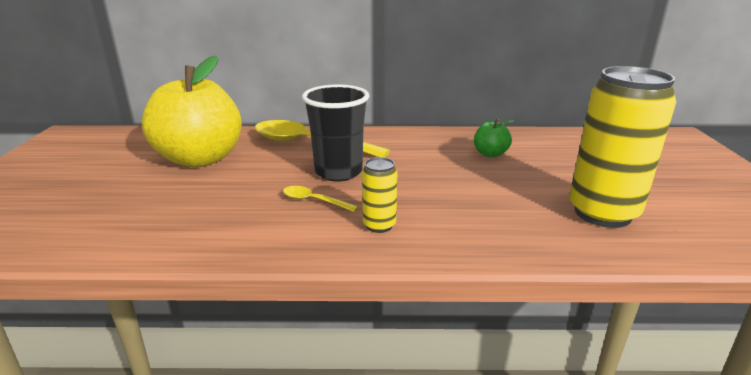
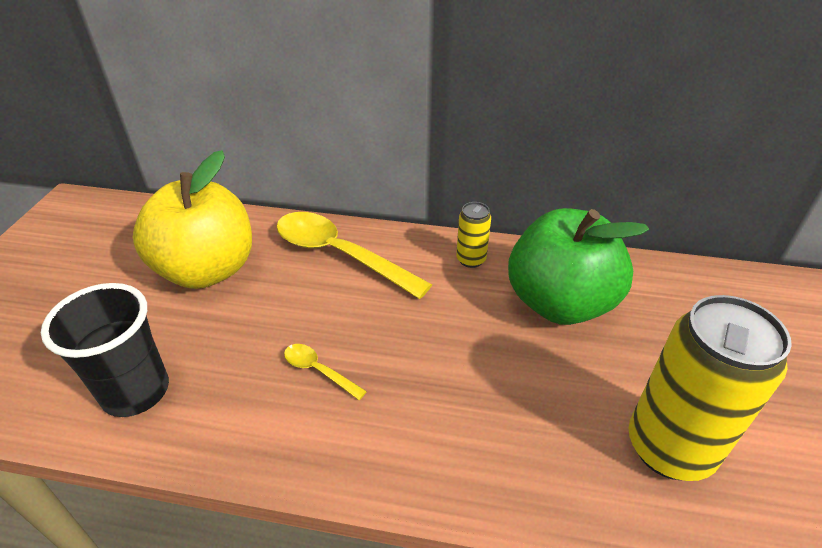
camera: 10 degrees right, 15 degrees up
(338, 172) = (360, 317): black cup -> black cup (136, 391)
(379, 225) = (383, 429): yellow can -> yellow can (471, 259)
(490, 154) = (559, 303): green apple -> green apple, size x2.40

